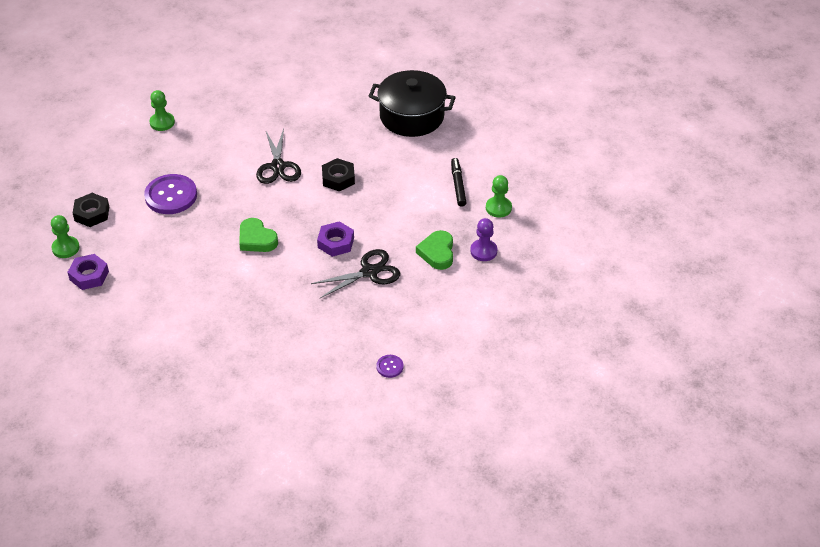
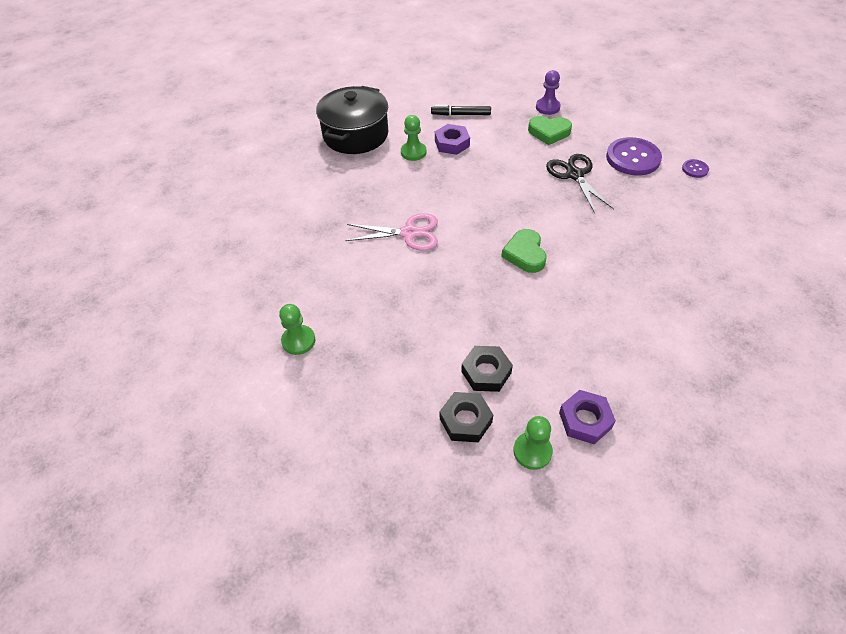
camera: 80 degrees left, 5 degrees up
(171, 196) = (443, 331): purple button -> purple button (633, 158)
(256, 239) = (525, 254): green heart -> green heart turned 120 degrees clockwise
(278, 166) = (409, 233): black scissors -> pink scissors
(335, 242) = (533, 195): purple nut -> purple nut (452, 143)
(338, 178) = (437, 188): black nut -> black nut (486, 372)
(498, 208) = (494, 95): green pawn -> green pawn (413, 152)

